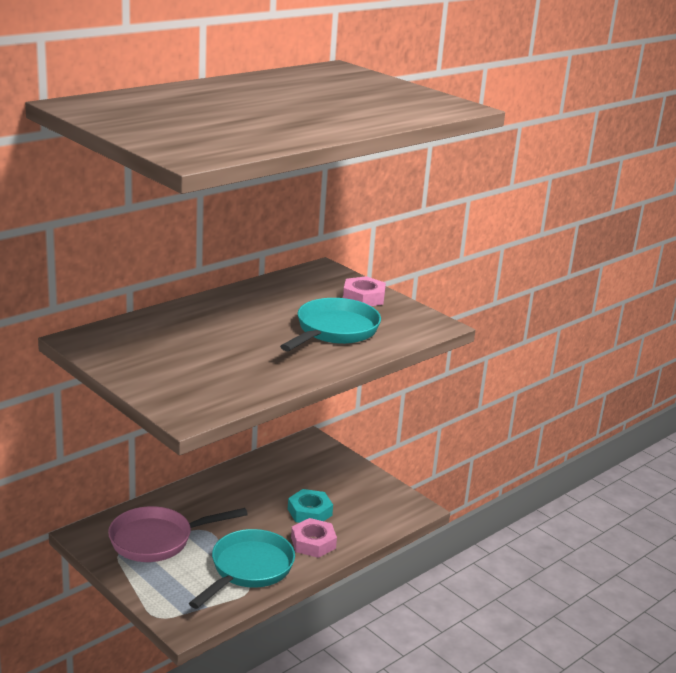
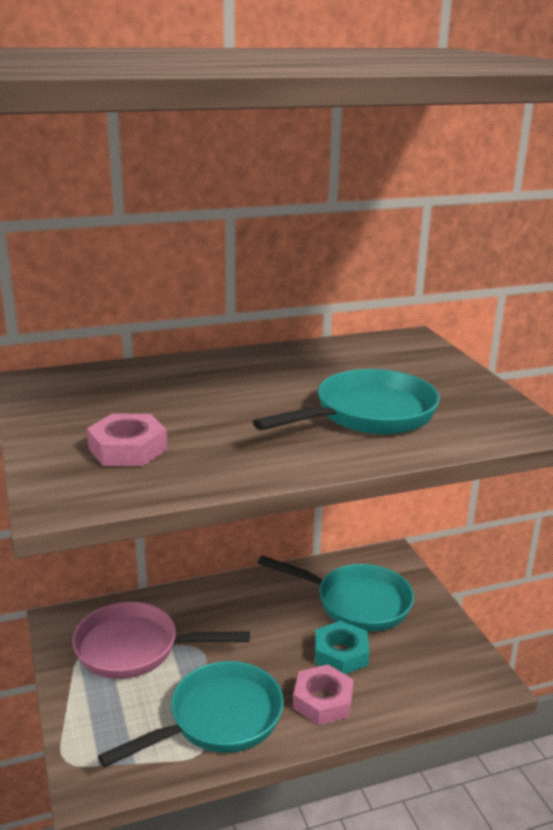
camera: 25 degrees right, 0 degrees up
(302, 477) = (356, 603): none -> turquoise pan
(363, 297) = (442, 377): pink nut -> pink nut (128, 449)

